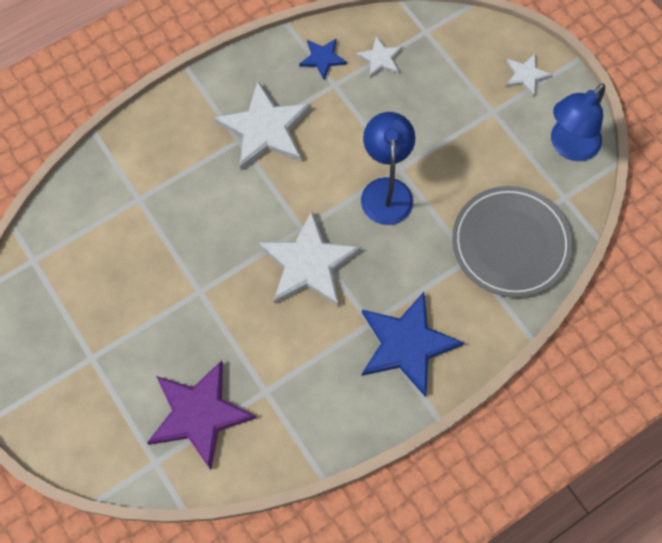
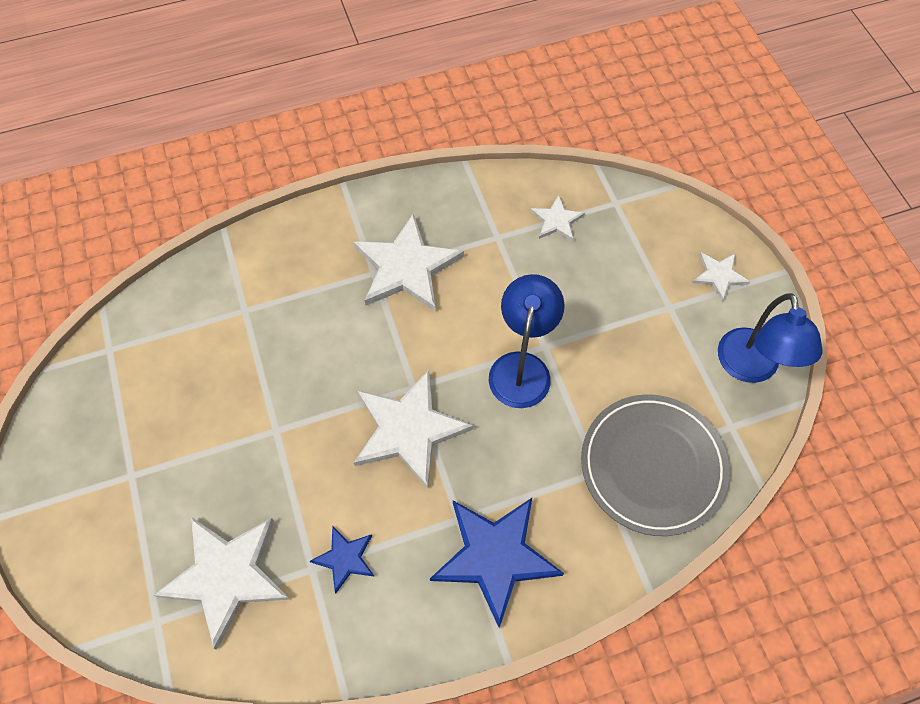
camera: 15 degrees right, 5 degrees down
(199, 414) = (226, 576): purple star -> white star
(322, 58) = (492, 206): blue star -> blue star (345, 558)
(568, 146) = (750, 368): blue lamp -> blue lamp turned 60 degrees counterclockwise

